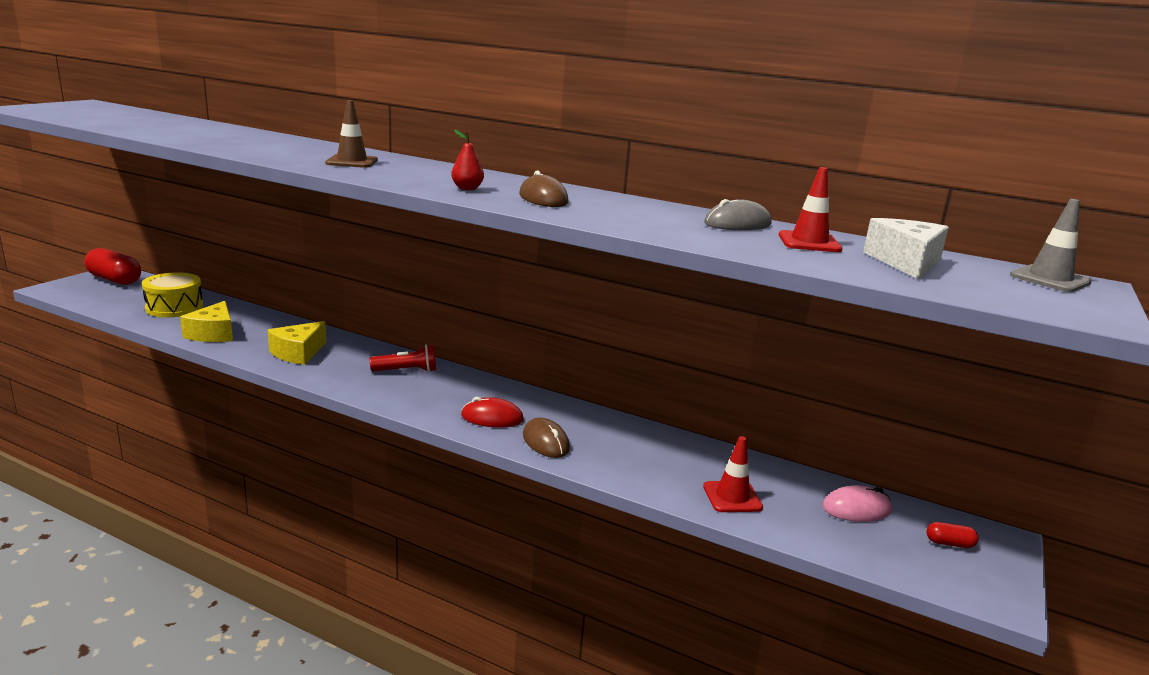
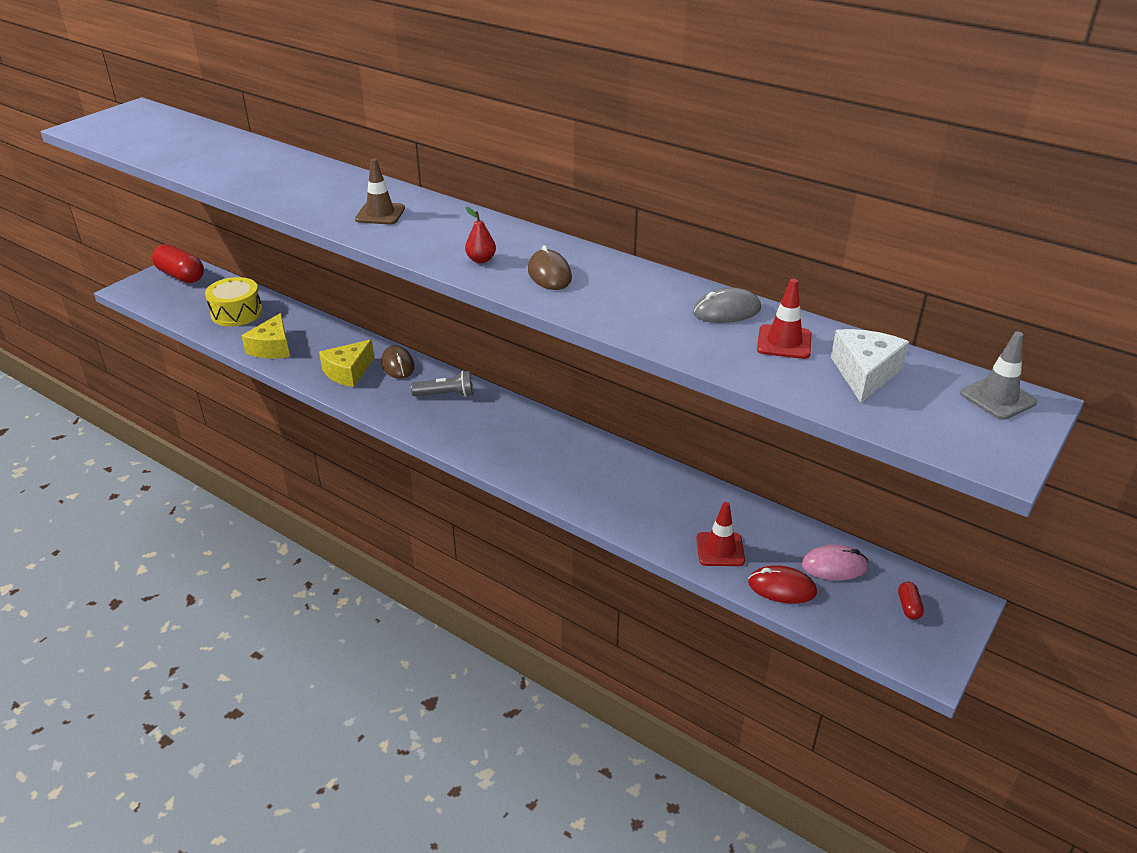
camera: 10 degrees right, 15 degrees up
(407, 371) = (446, 394): red flashlight -> grey flashlight
(492, 418) = (517, 453): red mouse -> red mouse (782, 588)
(546, 442) = (562, 483): brown mouse -> brown mouse (397, 365)
(949, 543) = (908, 607): red capsule -> red capsule turned 75 degrees clockwise

